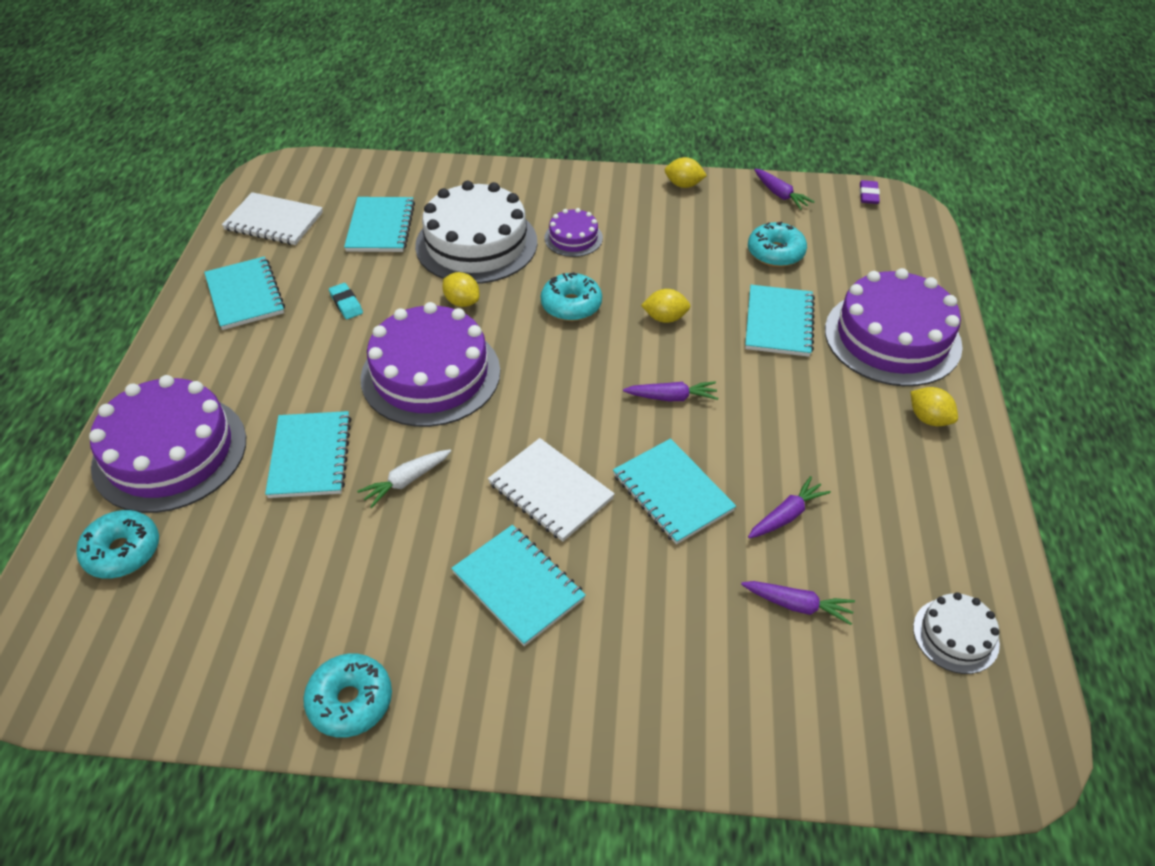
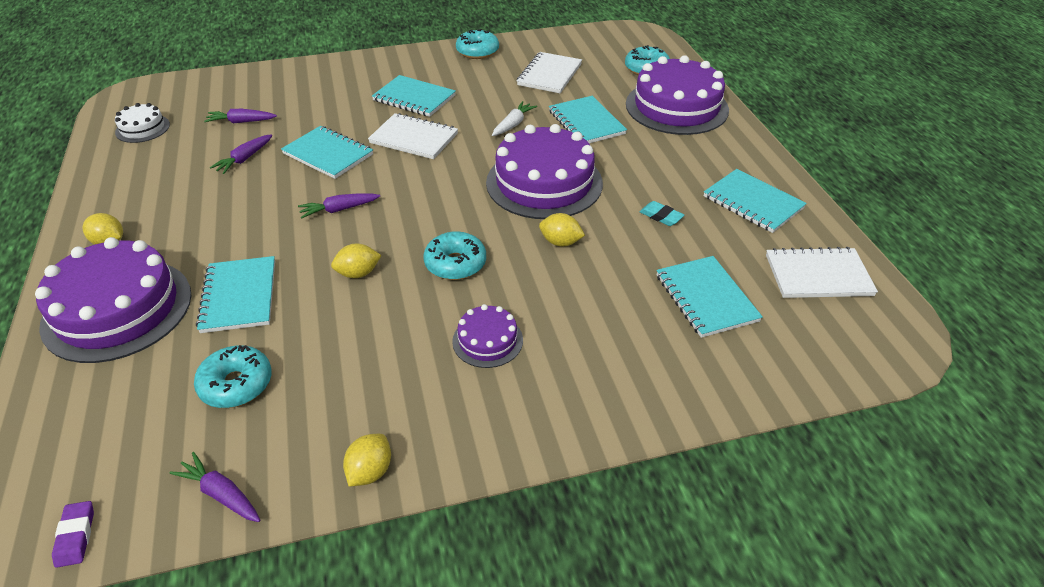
camera: 160 degrees right, 5 degrees down
(278, 584) = (549, 75): none -> white notebook
(476, 243) = (590, 305): white cake -> none
(683, 185) = (370, 471): yellow lemon -> yellow lemon turned 60 degrees counterclockwise

